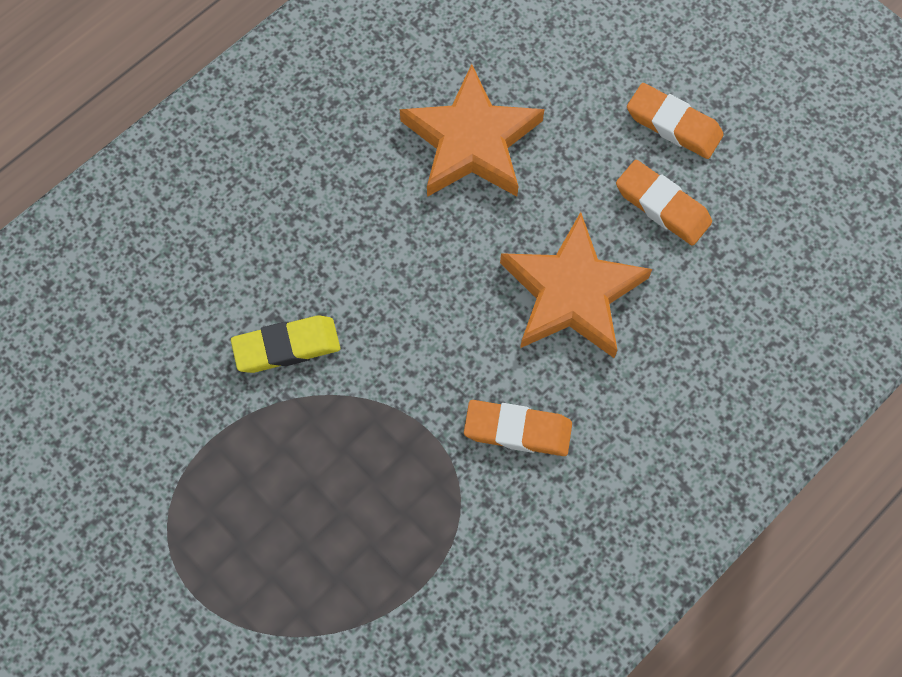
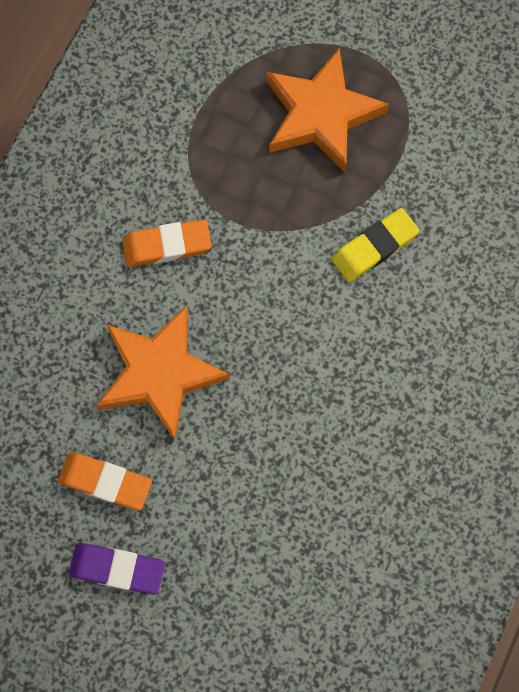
camera: 160 degrees right, 5 degrees up
(471, 141) = (294, 484): orange star -> orange star (320, 115)
(673, 125) = (117, 569): orange eraser -> purple eraser

